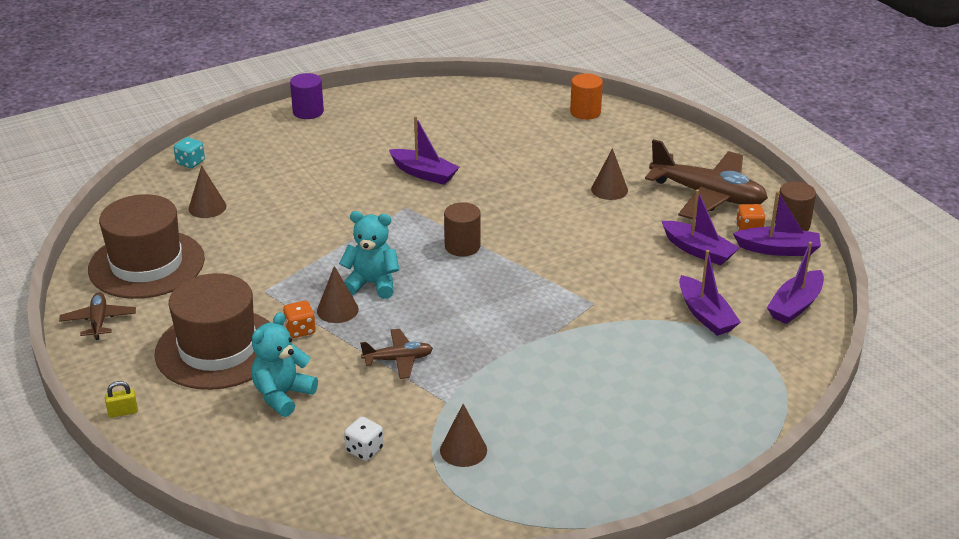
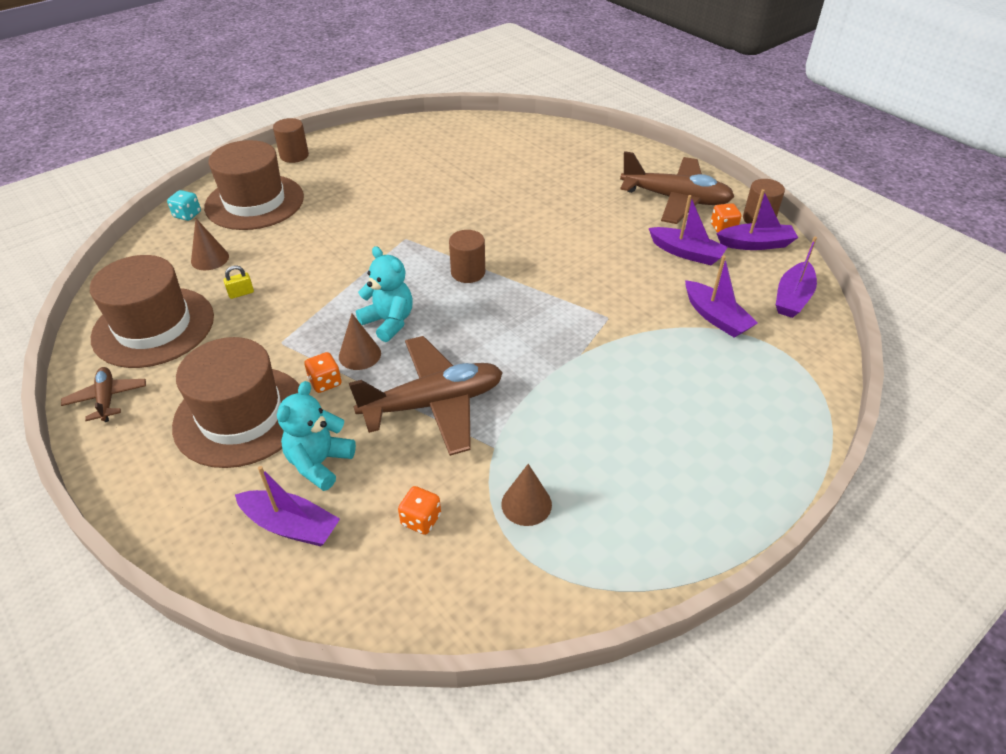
camera: 10 degrees left, 10 degrees up
(123, 412) = (143, 509): yellow padlock -> yellow padlock (241, 293)
(259, 156) = (254, 202): none -> brown hat
(308, 112) = (294, 155): purple cylinder -> brown cylinder
(364, 450) = (421, 520): white dice -> orange dice
(372, 284) = (389, 322): turquoise teddy bear -> turquoise teddy bear turned 45 degrees clockwise
(398, 359) = (433, 404): brown plane -> brown plane, size x2.03
(424, 173) = (414, 204): purple boat -> purple boat (291, 525)
(585, 112) = (544, 134): orange cylinder -> none
(609, 189) = (587, 202): brown cone -> none

